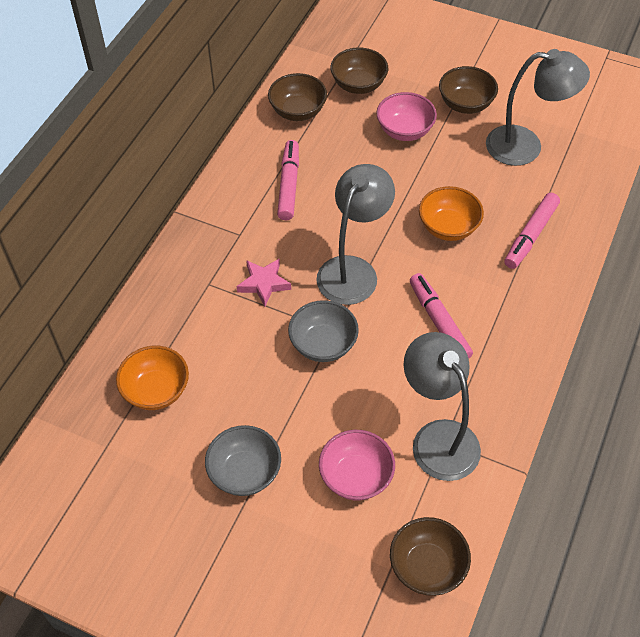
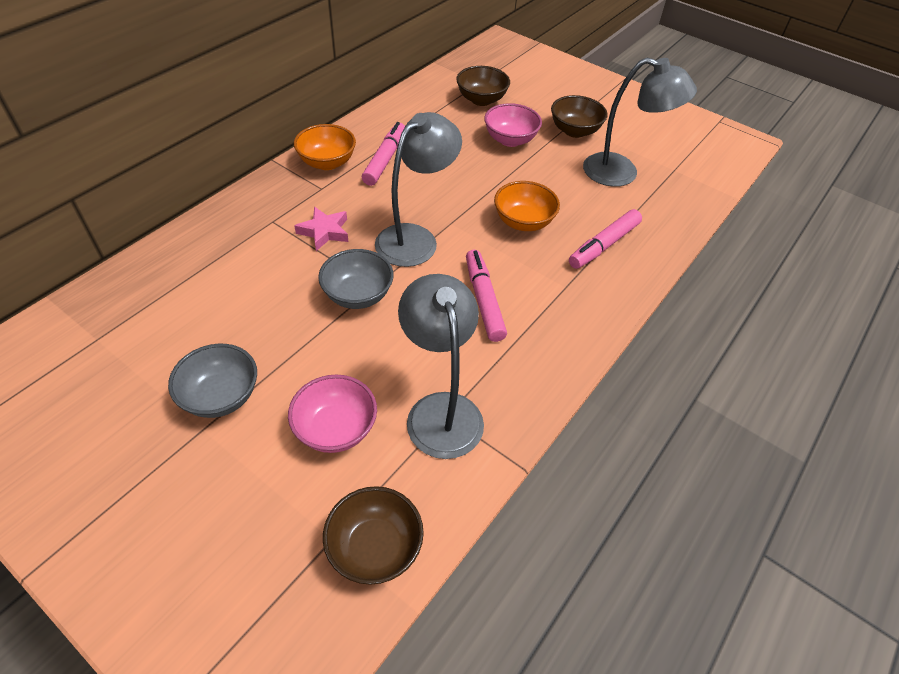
camera: 10 degrees right, 5 degrees down
(156, 390) = (174, 300): orange bowl -> orange bowl (327, 162)
(298, 111) = (418, 108): brown bowl -> none

